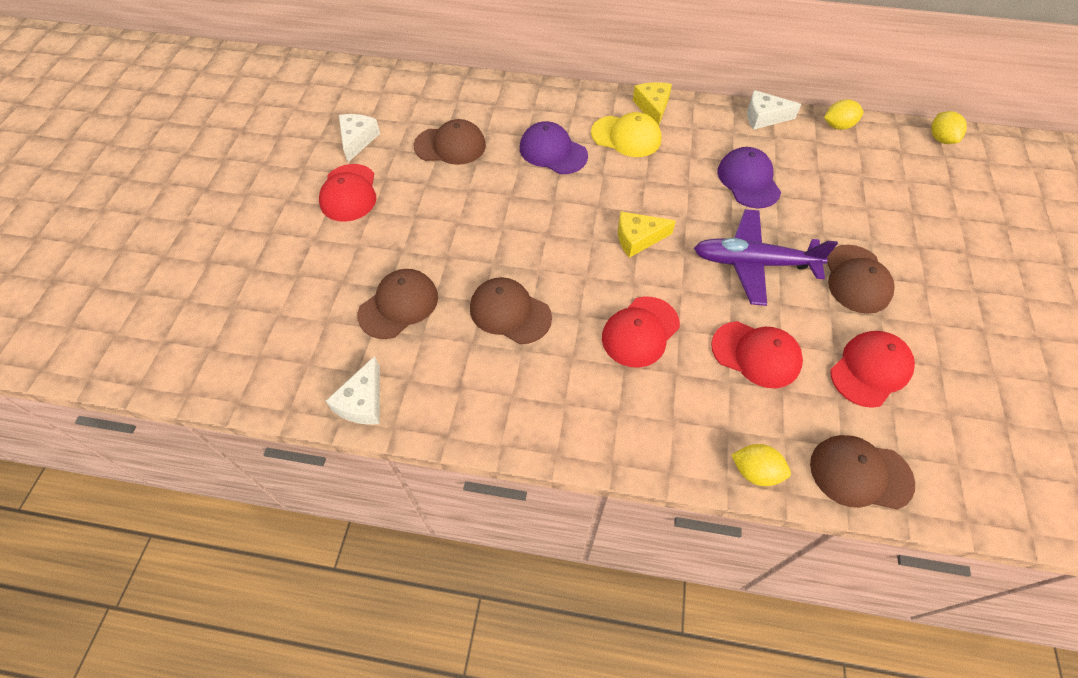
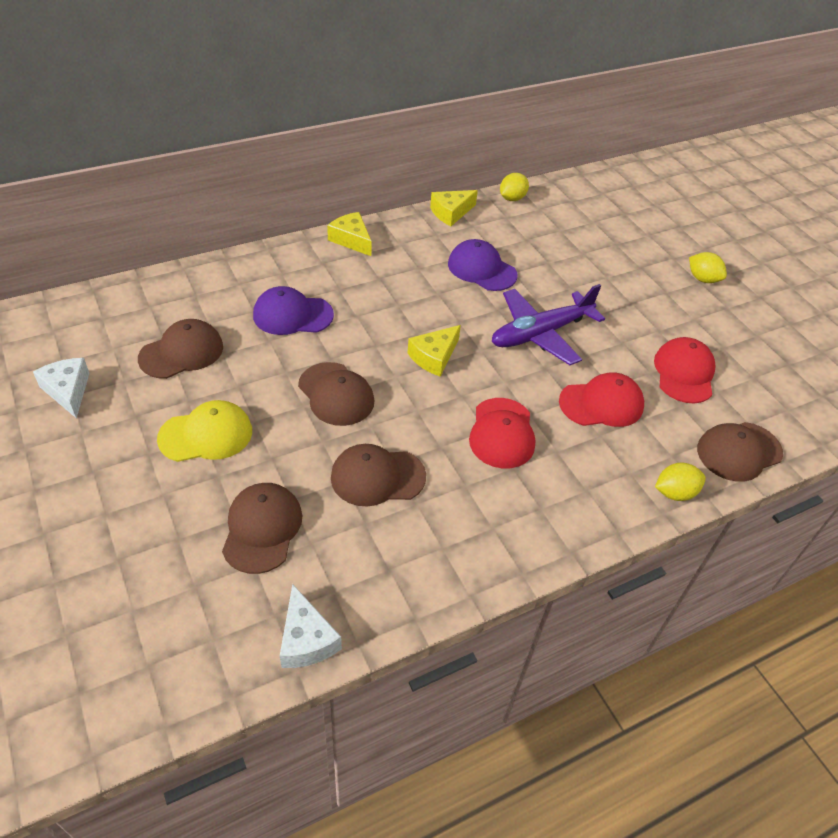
camera: 40 degrees left, 10 degrees down
(349, 193) = (106, 448): red cap -> none
(626, 136) = (349, 274): yellow cap -> yellow cap (206, 435)
(764, 117) = (451, 213): white cheese -> yellow cheese
(856, 279) = (621, 311): brown cap -> brown cap (336, 394)
(940, 139) = (590, 181): yellow lemon -> yellow lemon (702, 279)

